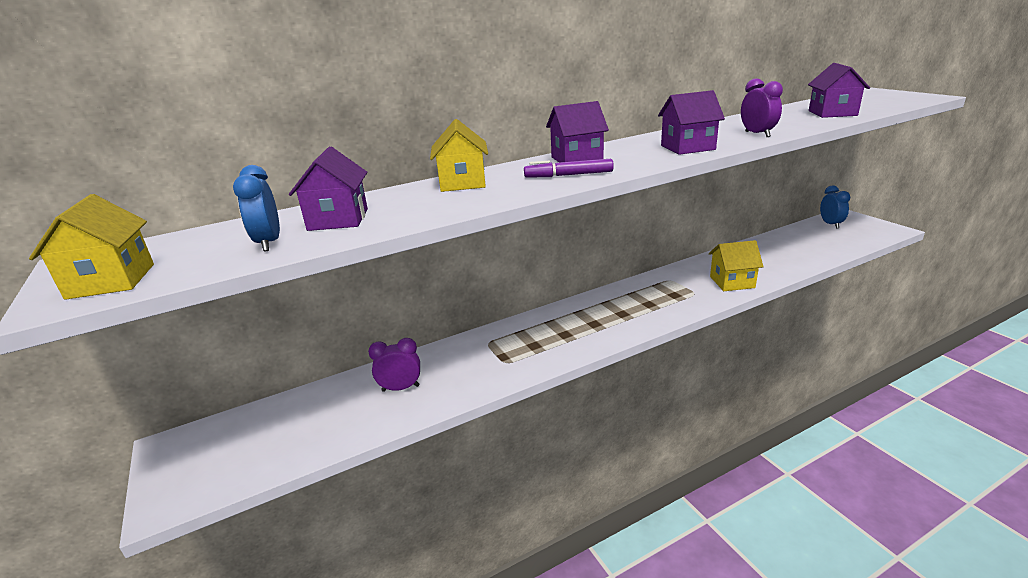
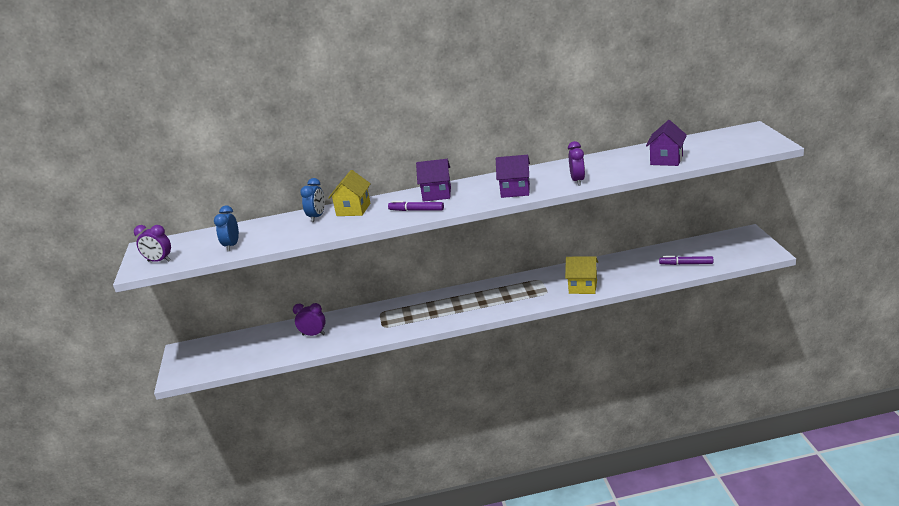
camera: 20 degrees right, 0 degrees up
(111, 281) = (159, 261): yellow house -> purple clock
(338, 219) = (271, 232): purple house -> none
(820, 247) = (686, 264): none -> purple marker
(830, 224) = (722, 242): blue clock -> blue clock (317, 217)

